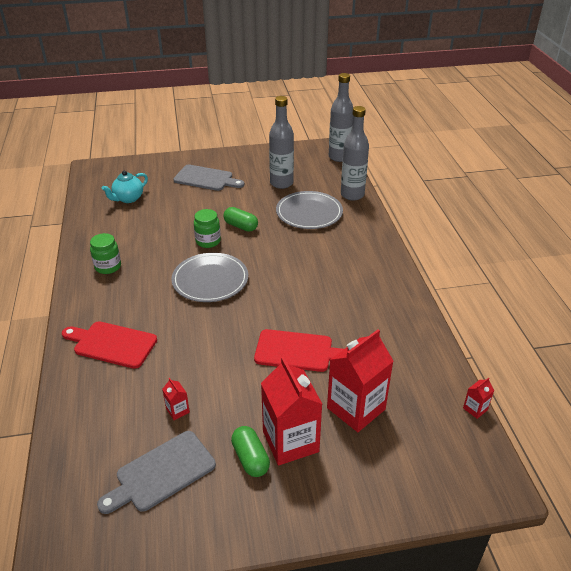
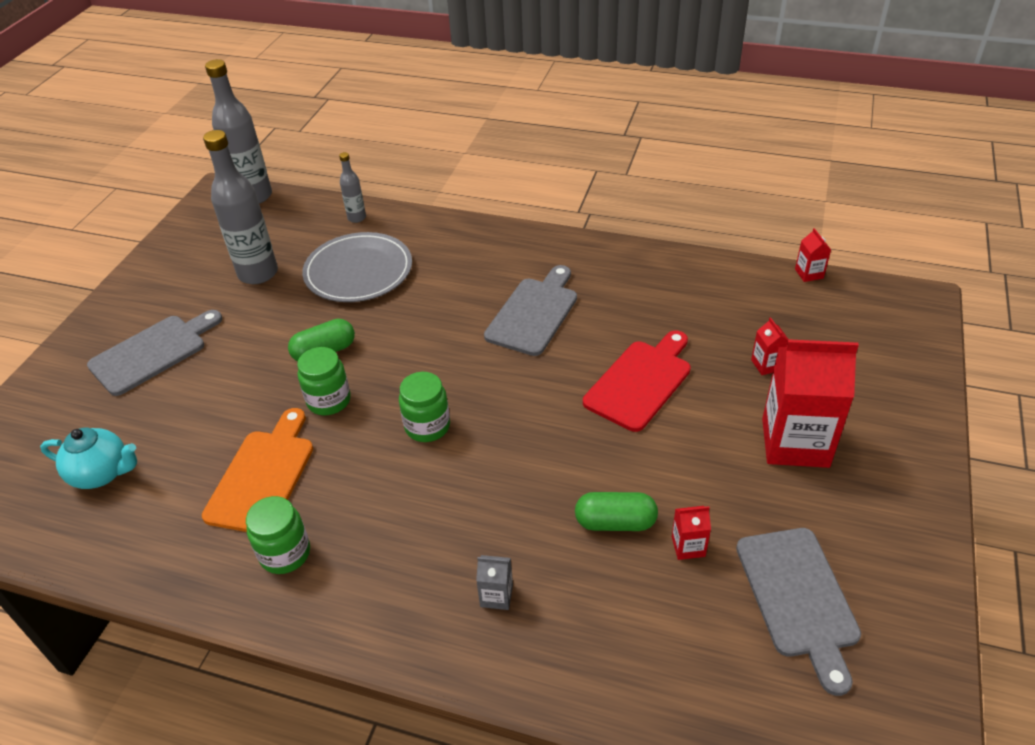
camera: 60 degrees left, 5 degrees up
(112, 344) = (496, 596): red cutting board -> grey carton
(128, 199) = (102, 473): turquoise teapot -> turquoise teapot turned 60 degrees counterclockwise
(149, 241) = (263, 476): none -> orange cutting board
(210, 280) = (427, 426): grey plate -> green jar
(250, 458) = (808, 491): green capsule -> green capsule (615, 522)
(325, 287) = (534, 313): none -> grey cutting board
(352, 195) = (357, 218): grey bottle -> grey bottle, size x0.50
(356, 408) = (766, 365): red carton -> red carton, size x0.42

